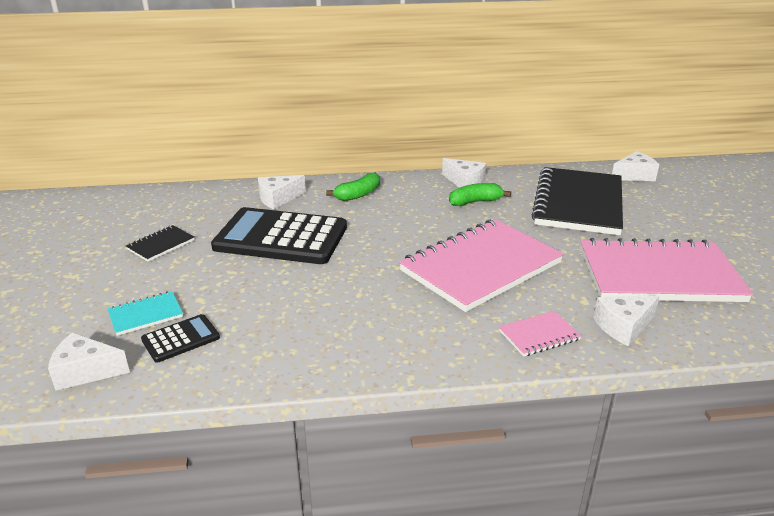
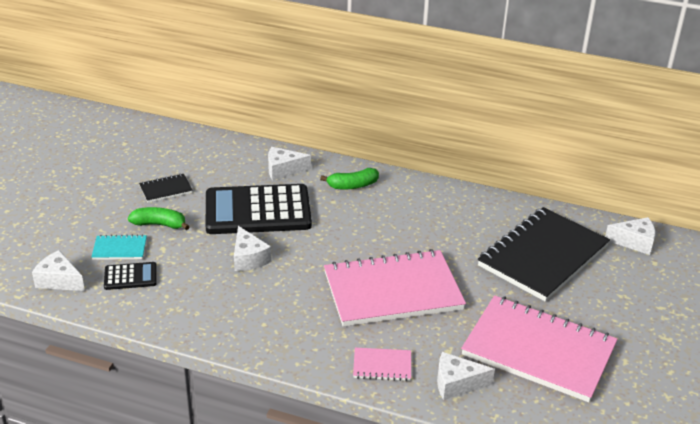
camera: 25 degrees right, 5 degrees up
(281, 237) = (258, 211): black calculator -> black calculator turned 45 degrees counterclockwise
(465, 182) = (459, 200): white cheese -> white cheese (248, 258)
(475, 202) = (448, 225): green banana -> green banana (159, 224)

